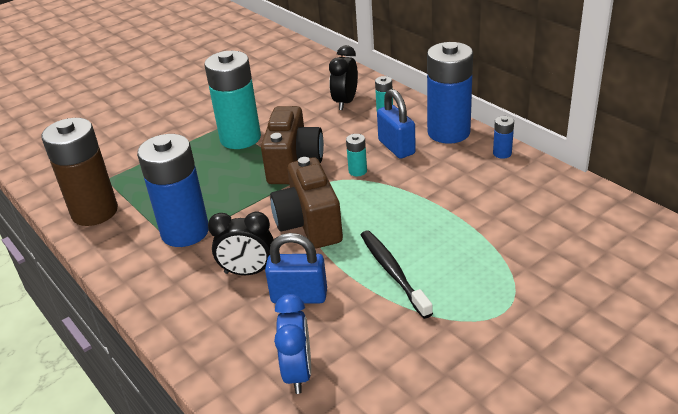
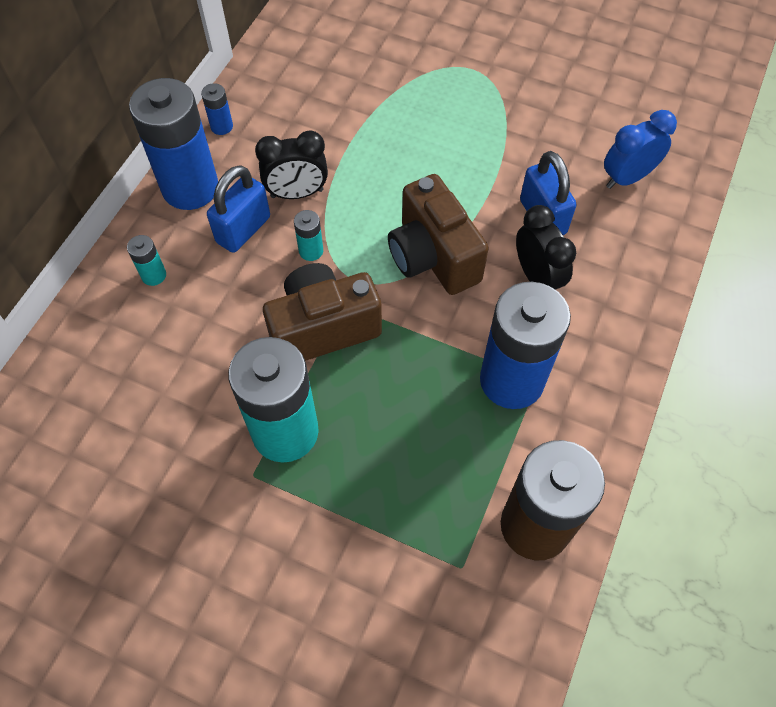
camera: 120 degrees left, 25 degrees up
(309, 224) = (433, 257): brown camera -> brown camera turned 105 degrees clockwise
(345, 102) = (141, 335): black clock -> black clock (297, 193)
(393, 272) = (468, 157): black toothbrush -> none

